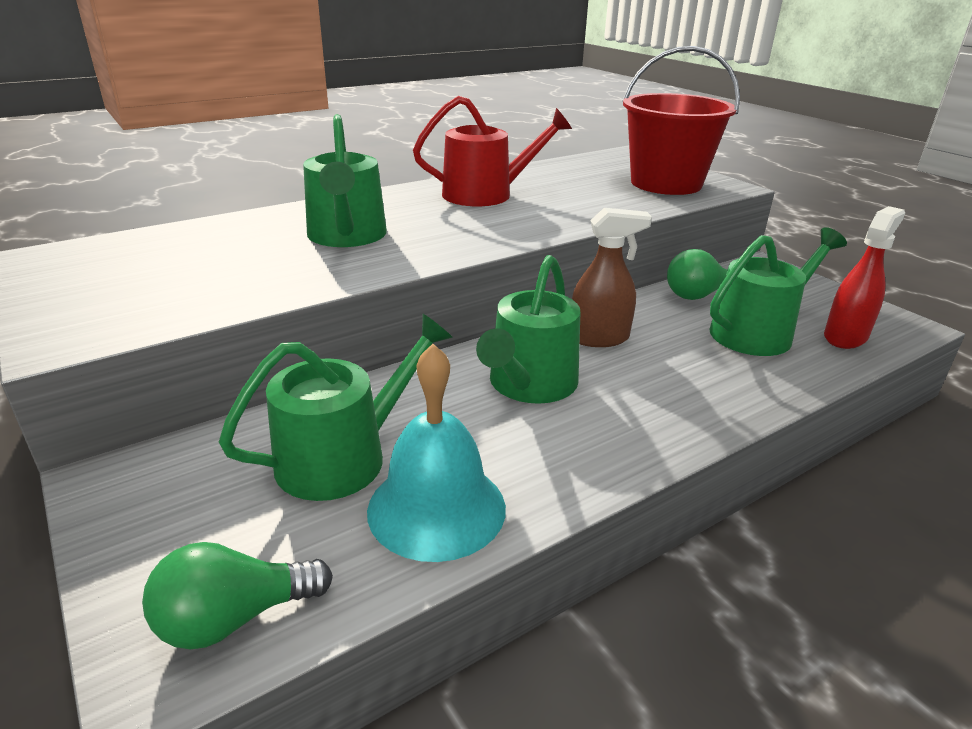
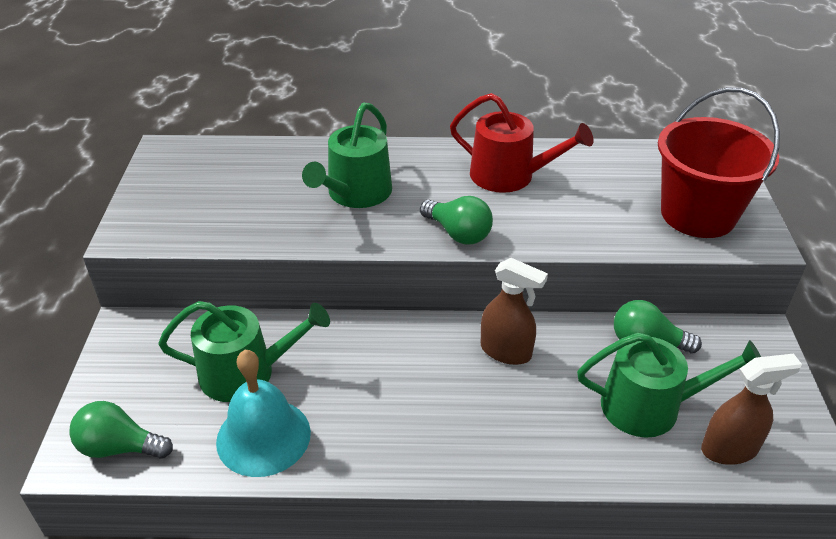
camera: 35 degrees right, 10 degrees up
(493, 237) = (458, 233): none -> green light bulb
(529, 384) = (409, 371): green watering can -> none
(845, 337) = (729, 449): red spray bottle -> brown spray bottle

